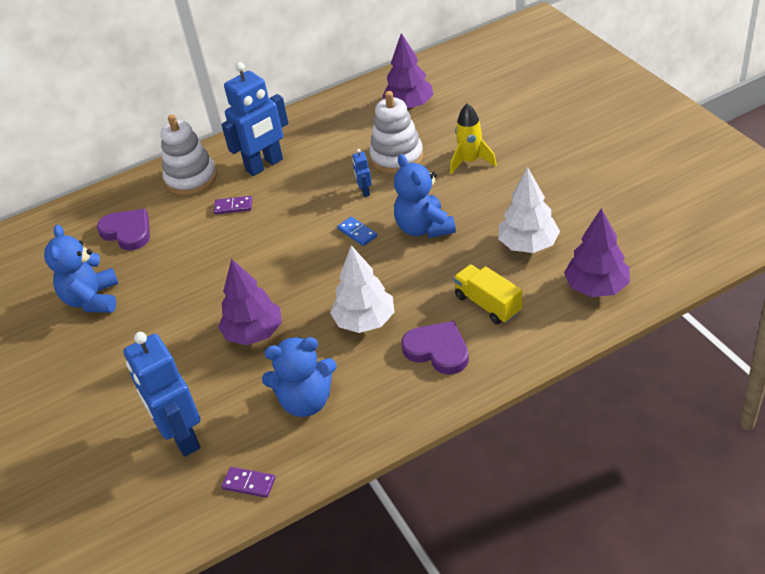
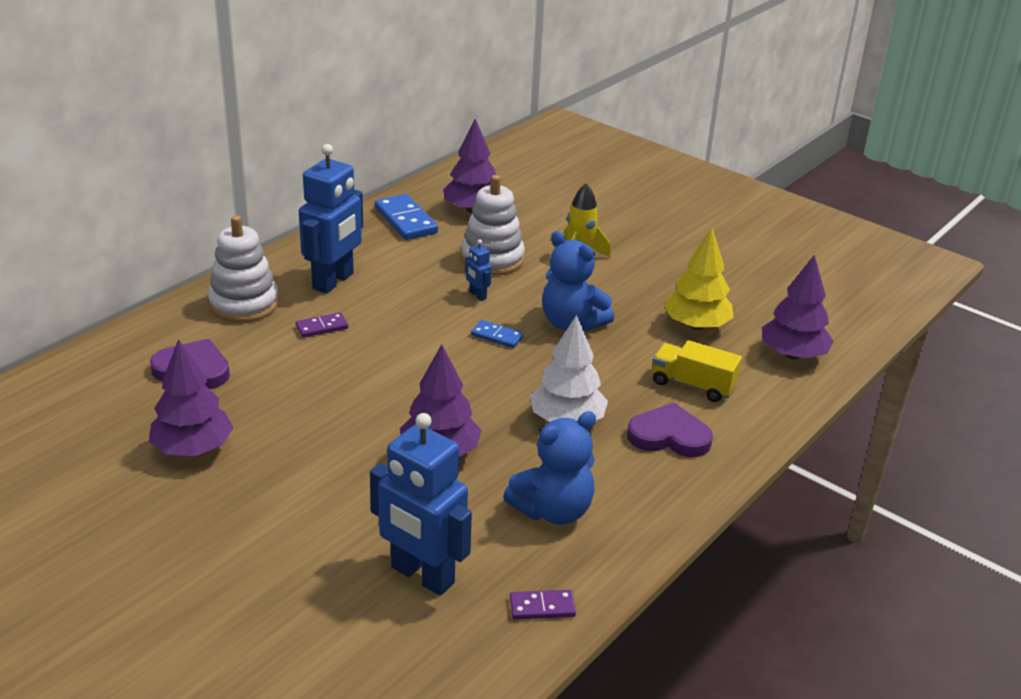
camera: 30 degrees left, 10 degrees down
(92, 299) = (193, 449): blue teddy bear -> purple tree
(351, 112) = (406, 220): none -> blue domino
(528, 245) = (696, 325): white tree -> yellow tree

